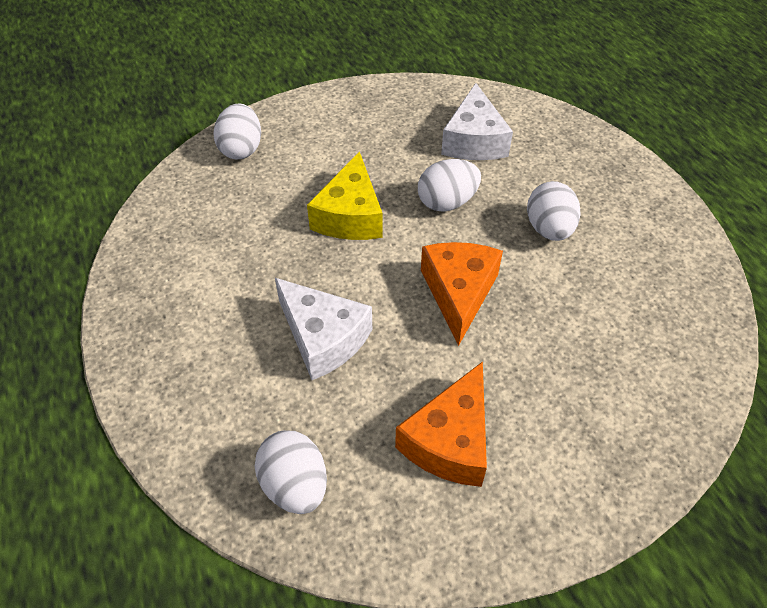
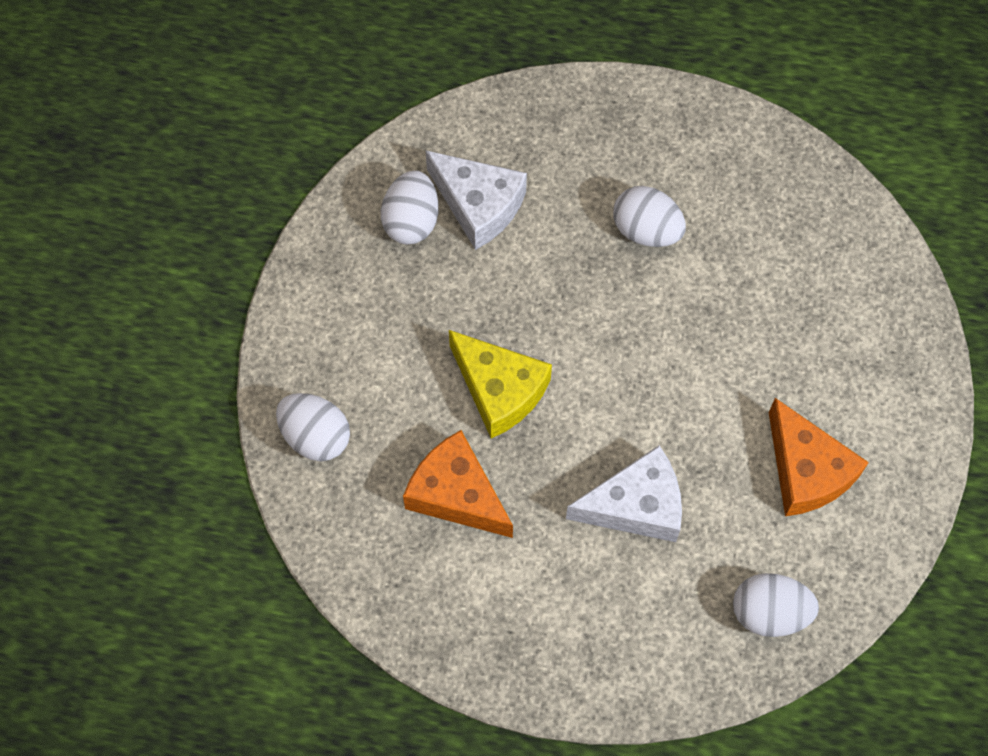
camera: 55 degrees left, 15 degrees up
(447, 202) = (547, 292): white egg -> white egg (411, 221)
(459, 293) = (665, 360): orange cheese -> orange cheese (457, 494)

